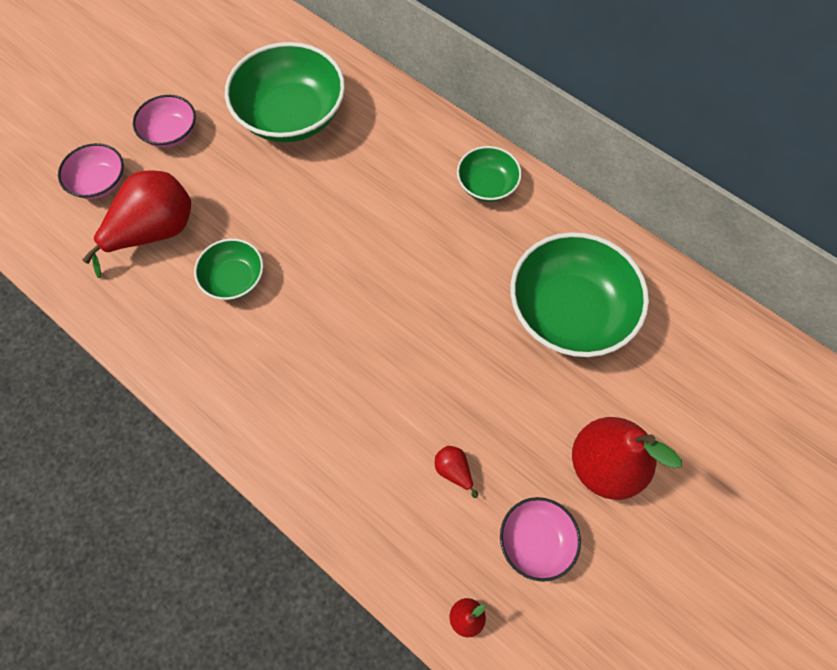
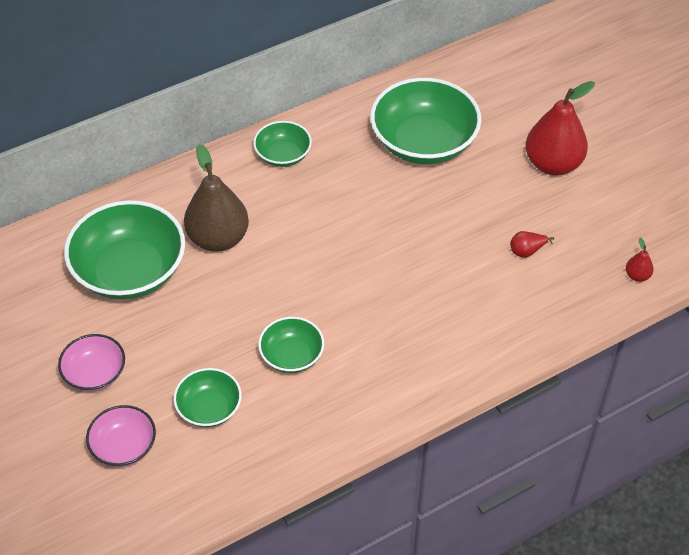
camera: 70 degrees left, 15 degrees down
(156, 232) = (209, 408): red pear -> green bowl
(355, 169) = (218, 238): none -> brown pear
(535, 541) = (595, 220): pink bowl -> none

